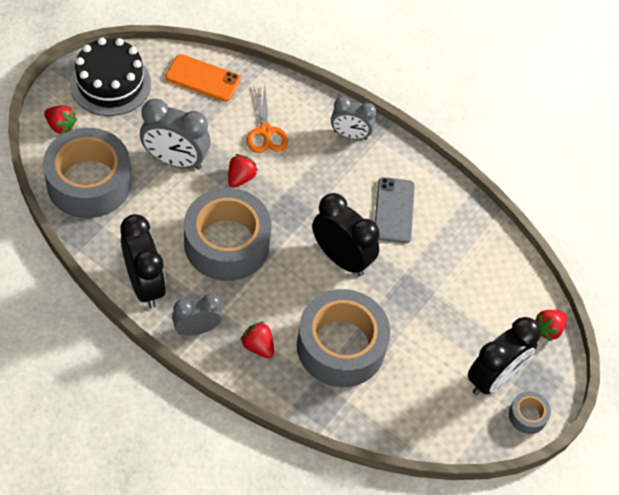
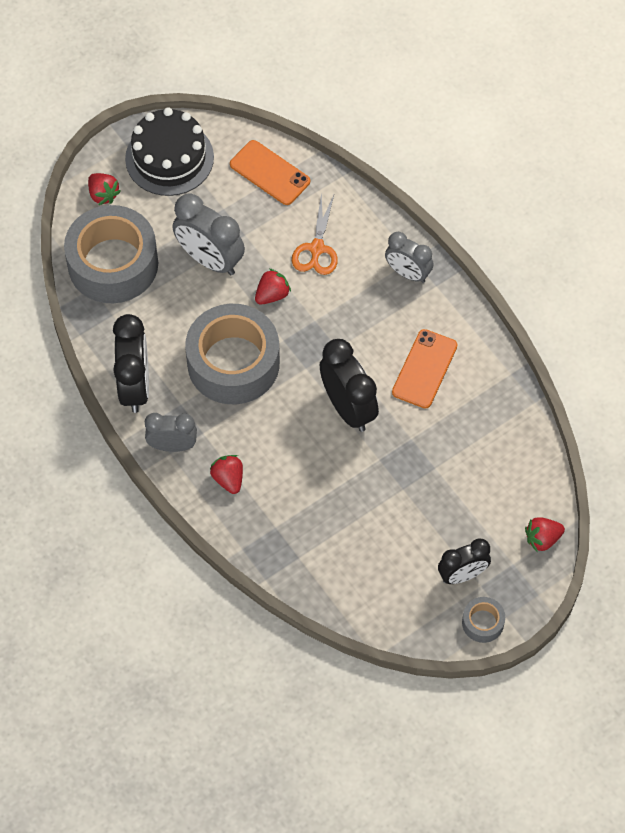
camera: 25 degrees right, 5 degrees up
(341, 346) = (313, 501): grey tape -> none
(394, 210) = (424, 369): grey phone -> orange phone
(494, 378) = (462, 575): black clock -> black clock, size x0.65

